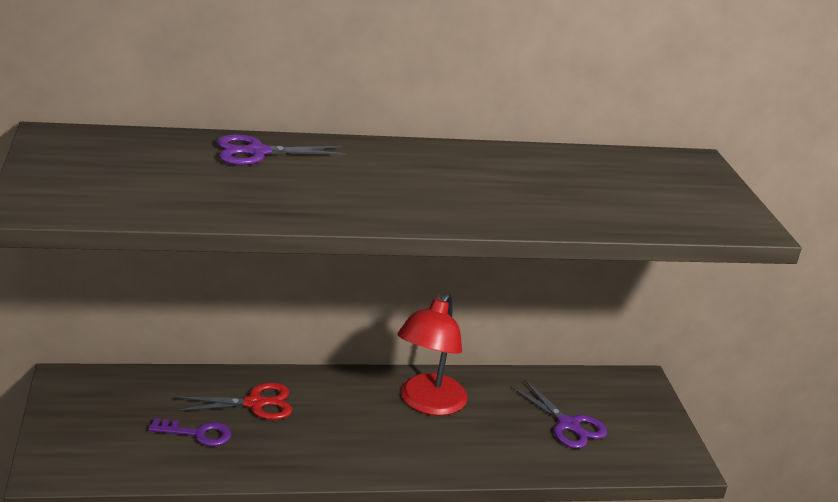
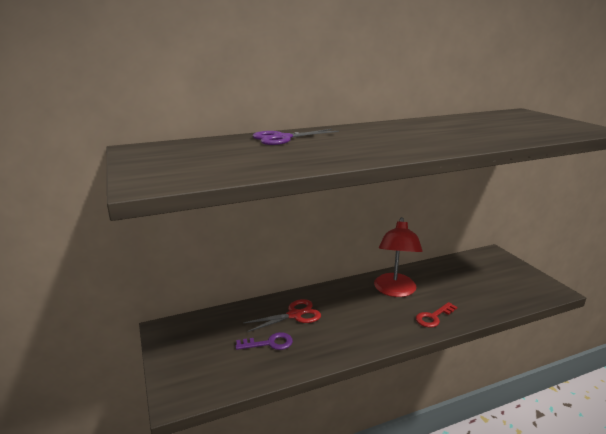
camera: 10 degrees left, 5 degrees down
(456, 455) = (433, 317): none -> red key
(568, 425) = (478, 284): purple scissors -> none

